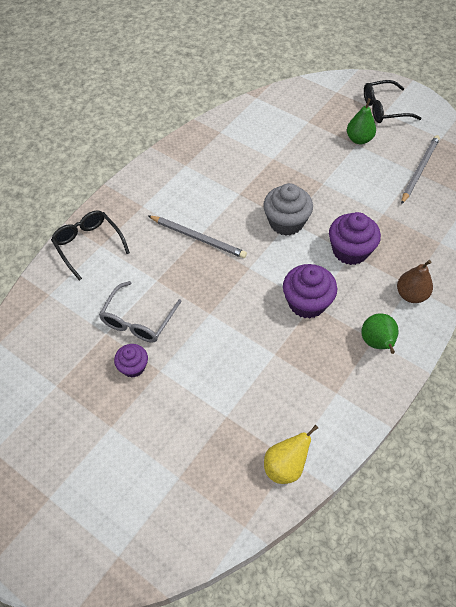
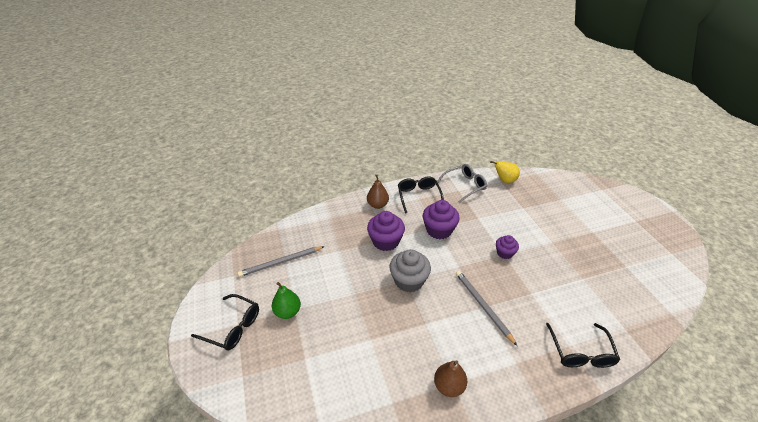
camera: 145 degrees left, 15 degrees down
(133, 367) = (569, 251): purple cupcake -> purple cupcake (504, 253)
(138, 320) = (556, 275): grey glasses -> grey glasses (464, 186)
(187, 161) = (449, 386): none -> brown pear
(377, 343) = (418, 196): green pear -> black glasses

